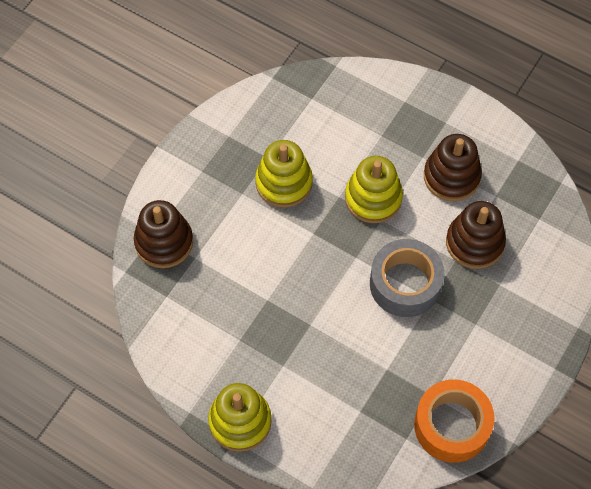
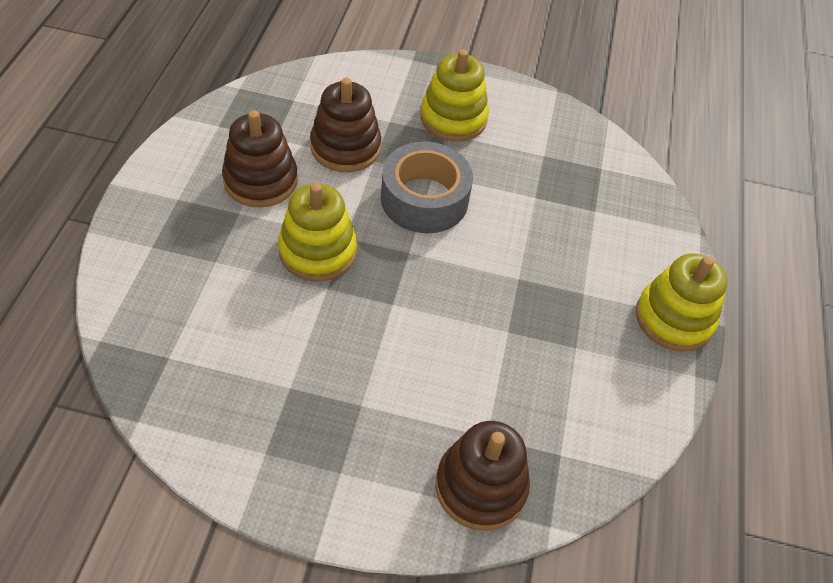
camera: 115 degrees left, 10 degrees down
(284, 183) = (326, 356): yellow stacking toy -> yellow stacking toy (453, 118)
(451, 425) = (567, 135): orange tape -> none

